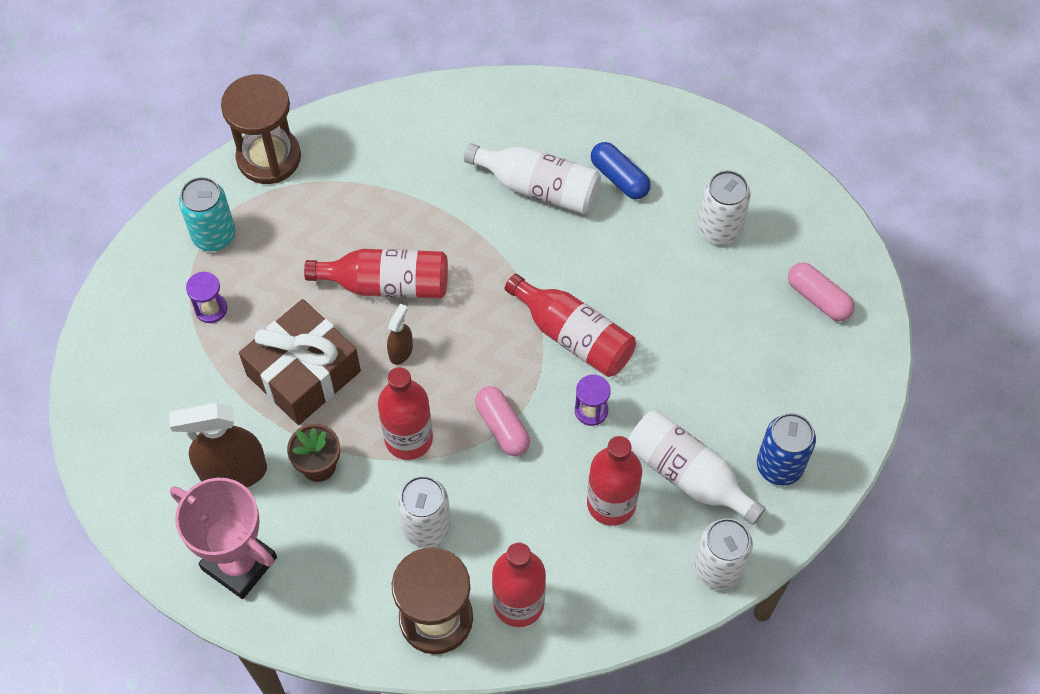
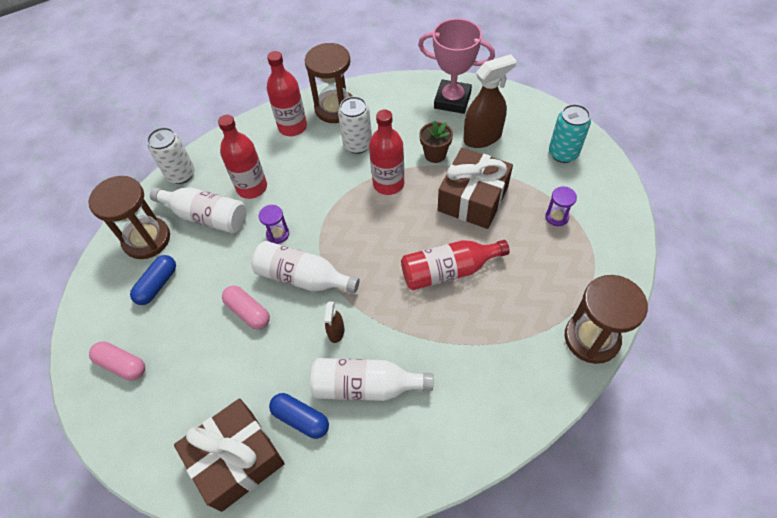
camera: 165 degrees right, 5 degrees down
(214, 235) = (589, 264): turquoise can -> turquoise can (563, 153)
(401, 351) = (417, 231): brown spray bottle -> brown spray bottle (336, 332)
(502, 427) = (332, 207): pink capsule -> pink capsule (248, 312)
(573, 336) = (303, 277): red bottle -> white bottle
(696, 161) = (236, 459): none -> brown gift
(719, 229) = (207, 399): white can -> none
(768, 389) = (157, 285): none -> blue capsule
(779, 466) = (147, 239): blue can -> brown hourglass

